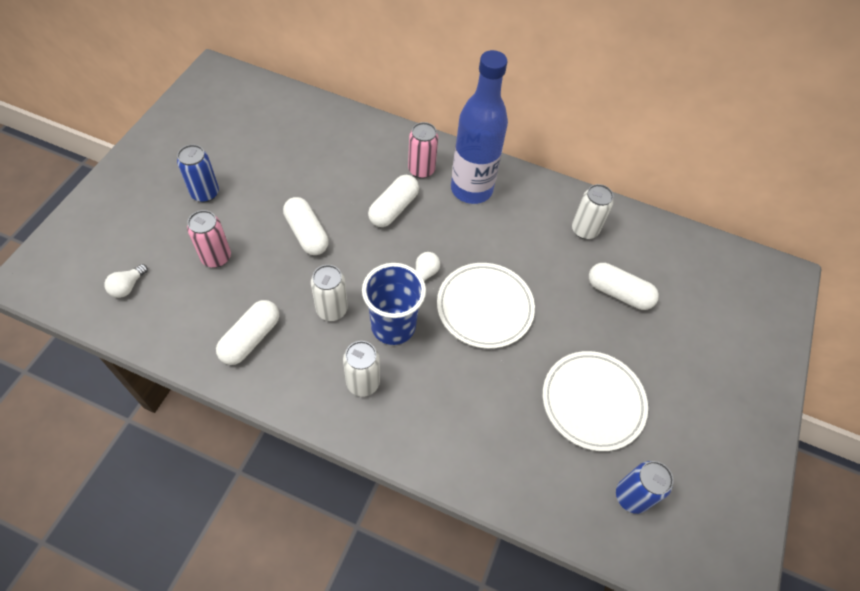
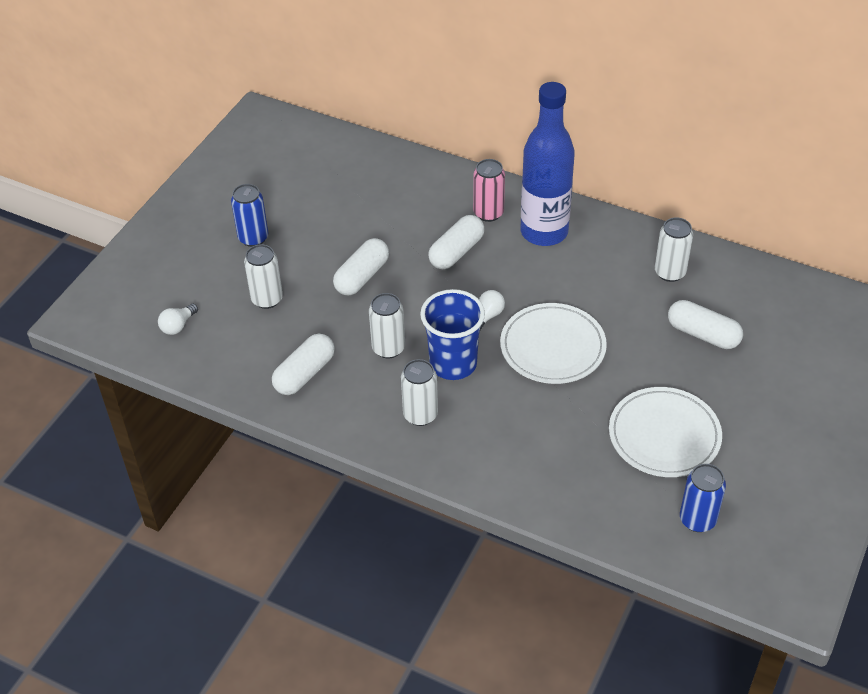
camera: 10 degrees right, 10 degrees down
(216, 257) = (267, 299): pink can -> white can
(307, 233) = (362, 276): white capsule -> white capsule turned 60 degrees clockwise

